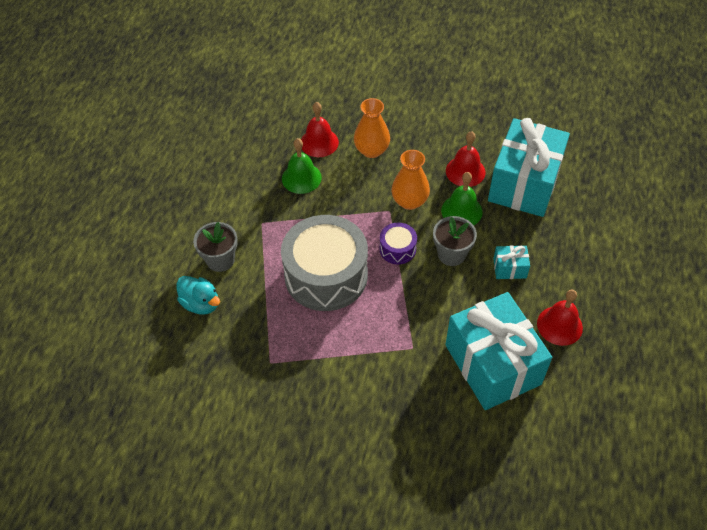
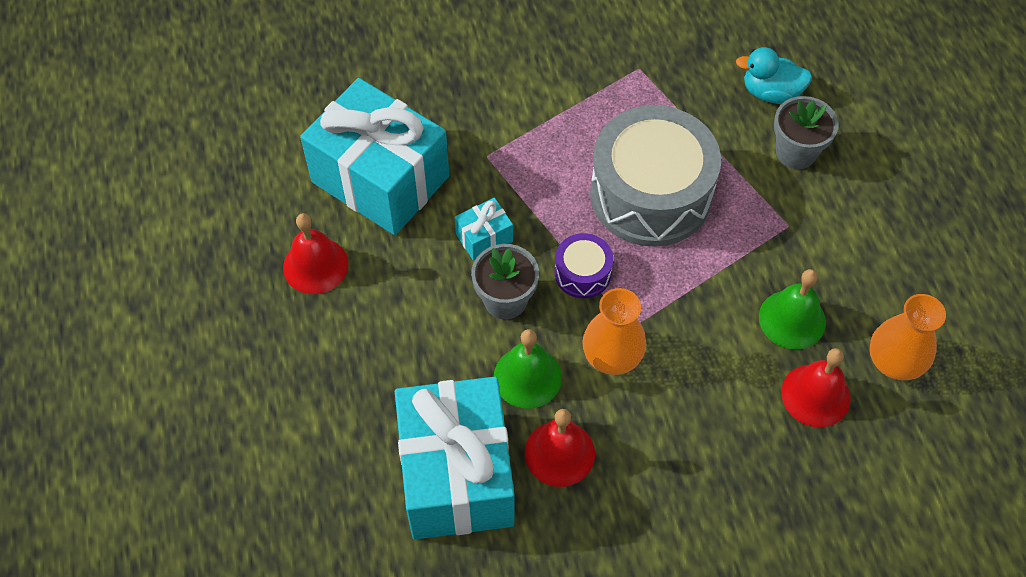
camera: 150 degrees right, 5 degrees up
(371, 150) = (726, 421): orange vase -> orange vase (894, 362)
(509, 268) = (415, 316): turquoise gift -> turquoise gift (484, 238)

